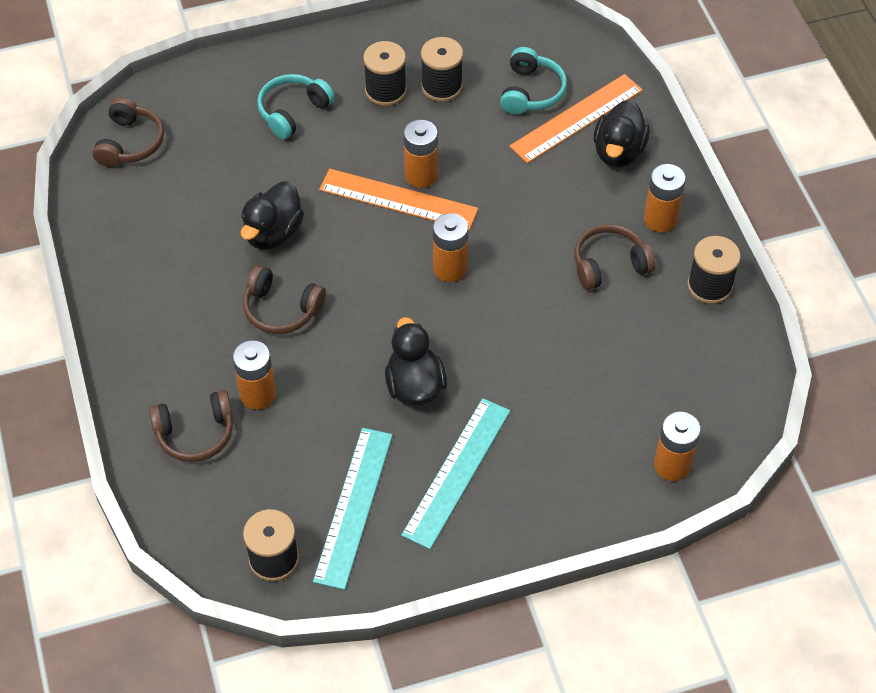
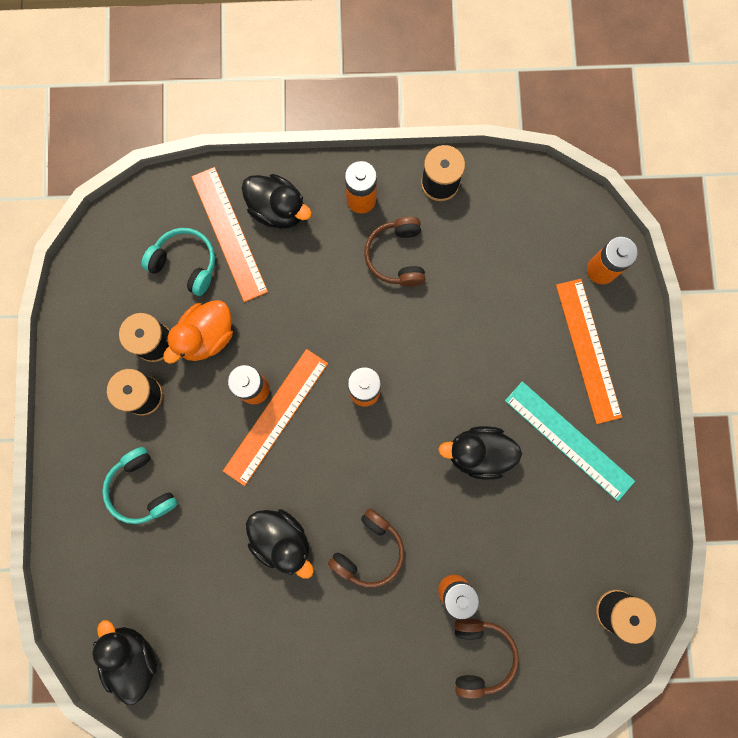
camera: 75 degrees left, 25 degrees up
(130, 143) = (133, 656): brown headphones -> black duck
(354, 507) = (582, 533): turquoise ruler -> none
(462, 125) = (206, 336): none -> orange duck
(569, 470) = (588, 350): none -> orange ruler

